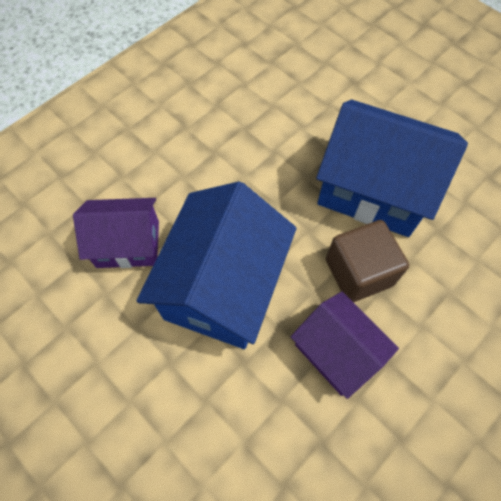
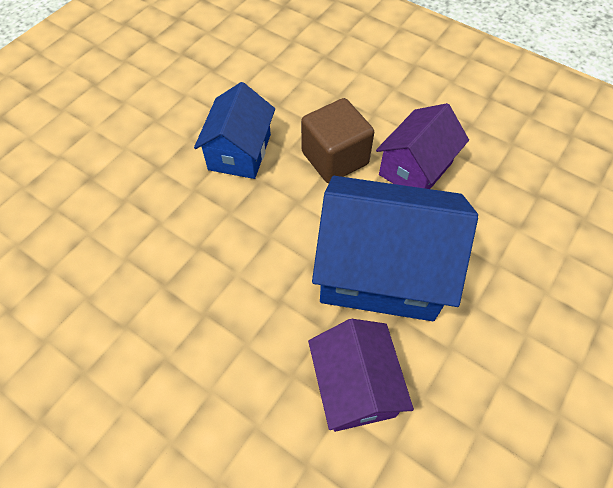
camera: 100 degrees left, 5 degrees down
(373, 189) = (239, 152): blue house -> blue house, size x0.61

